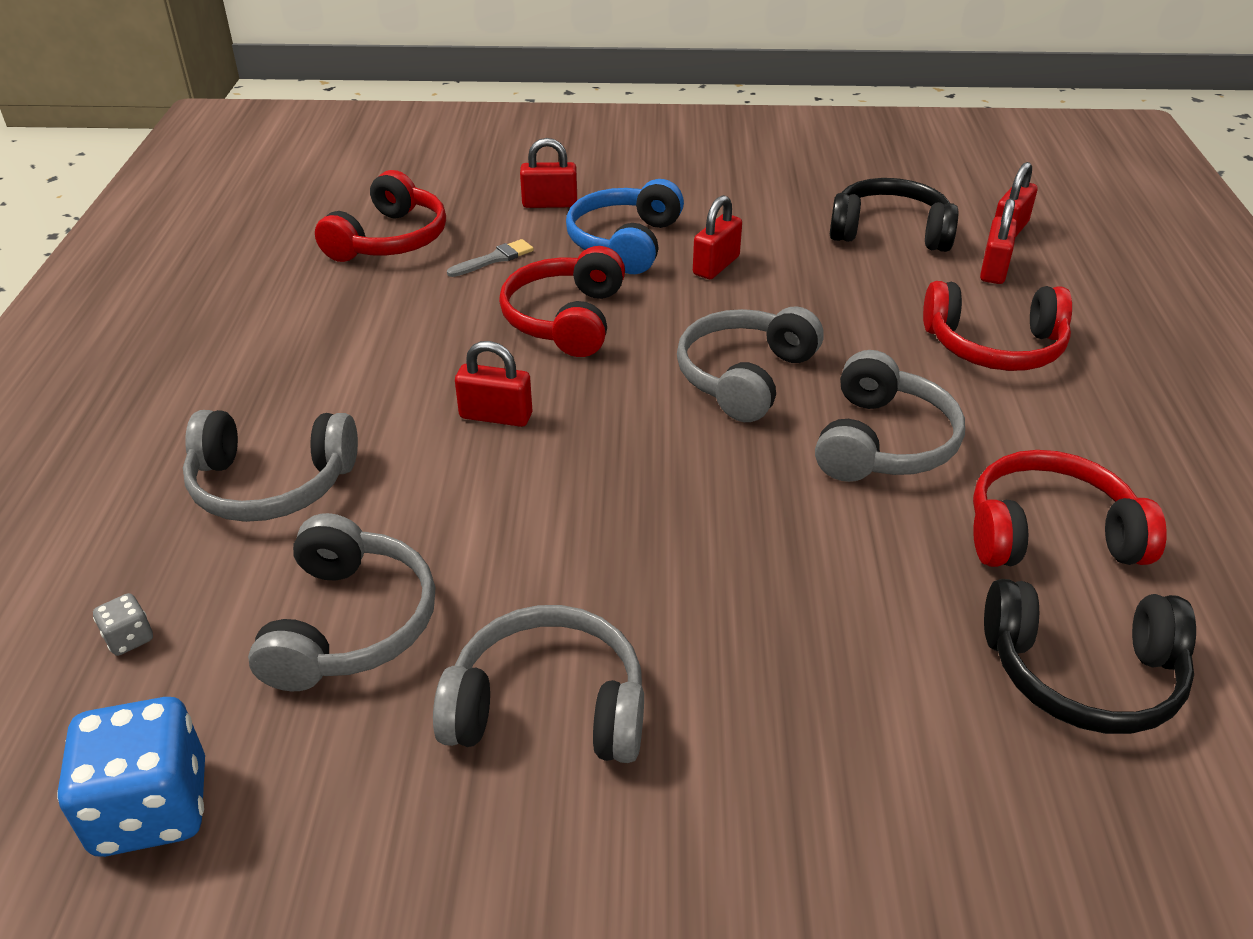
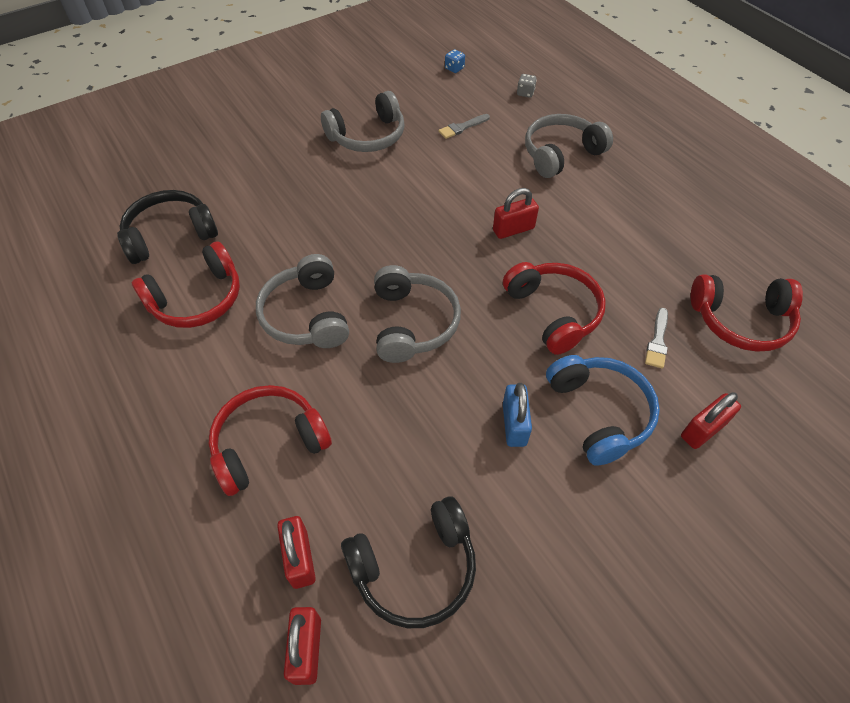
camera: 145 degrees right, 15 degrees up
(152, 808) = (454, 68): blue dice -> blue dice, size x0.43
(349, 624) = (462, 127): grey headphones -> grey brush
(389, 239) = (740, 320): red headphones -> red headphones turned 75 degrees counterclockwise
(716, 266) = (514, 424): red padlock -> blue padlock

